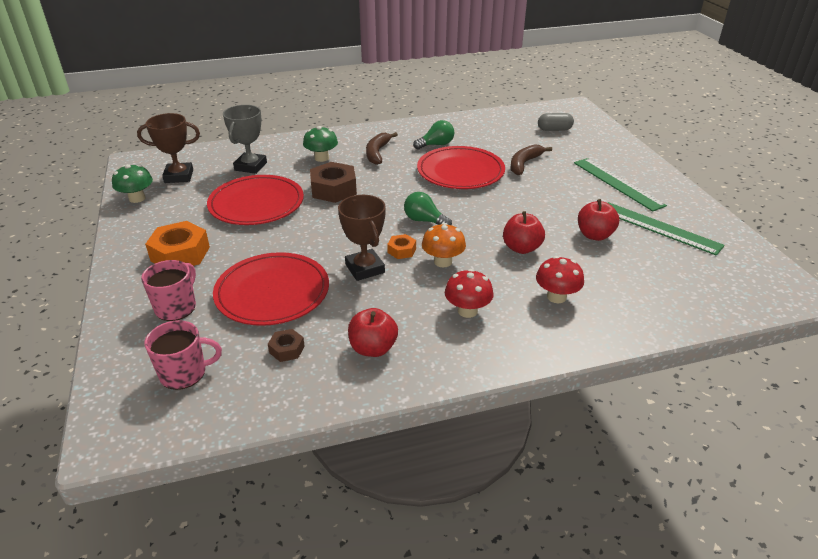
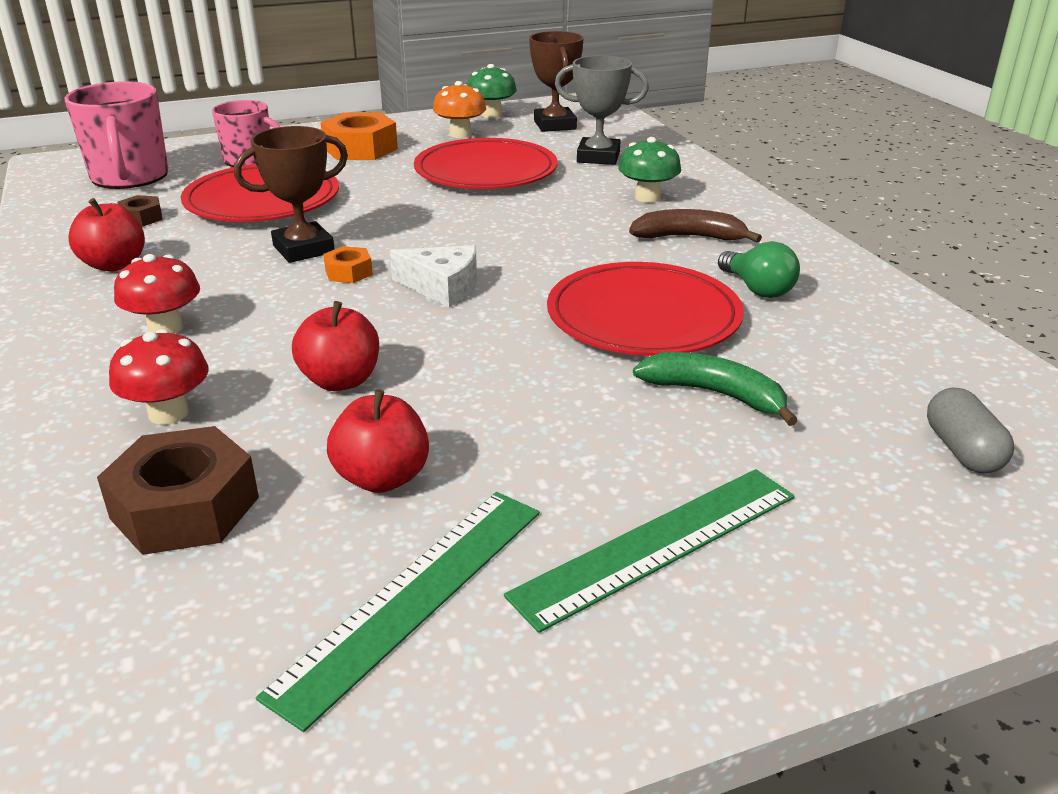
camera: 85 degrees right, 5 degrees down
(184, 373) = (129, 177): pink mug -> pink mug, size x1.51
(334, 189) = (539, 213): brown nut -> brown nut (185, 508)
(424, 221) = (442, 287): green light bulb -> white cheese
(443, 261) = (309, 306): orange mushroom -> orange mushroom (460, 134)
(524, 164) = (715, 394): brown banana -> green banana

